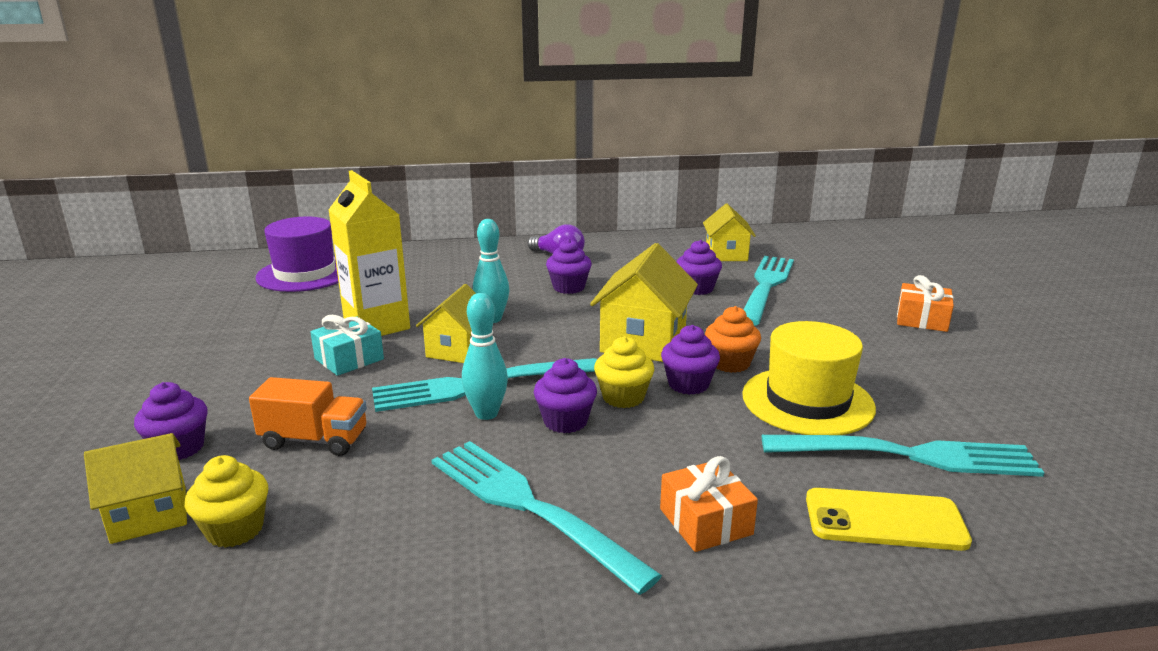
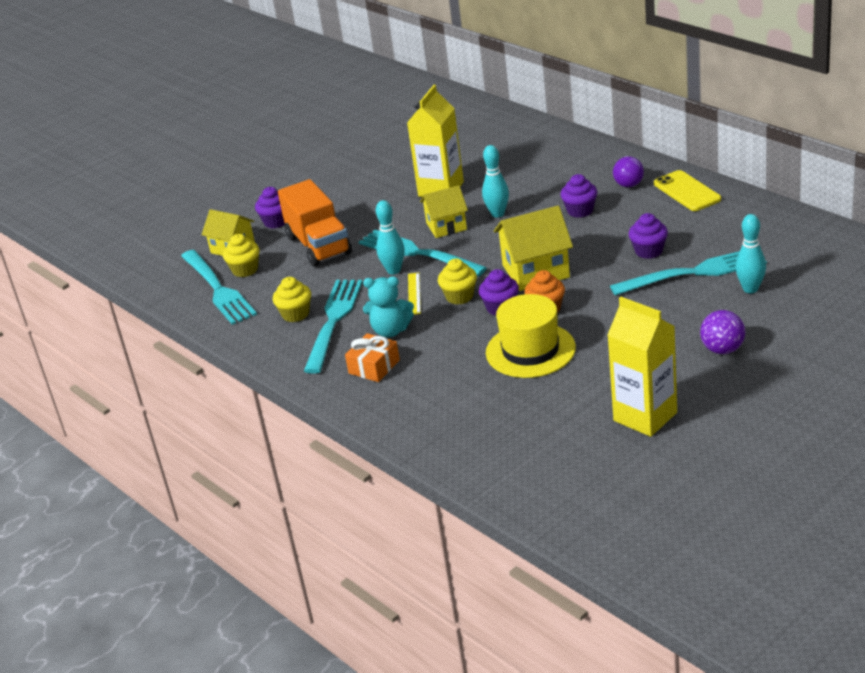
camera: 60 degrees right, 10 degrees up
(305, 274) = (472, 128): purple hat -> none
(315, 440) = (319, 245): orange truck -> orange truck, size x1.57
(349, 359) = (396, 206): turquoise gift -> none
(451, 534) = (295, 314): none -> yellow cupcake
(565, 421) = (414, 293): purple cupcake -> yellow ruler
(628, 471) = (390, 331): none -> turquoise teddy bear
(726, 254) = (737, 233): yellow house -> none
(827, 279) = (750, 289): none -> turquoise bowling pin
(884, 520) = (431, 411): yellow phone -> yellow phone (687, 191)
(909, 455) = (506, 400): turquoise fork -> turquoise fork (218, 289)
(922, 319) = (722, 349): orange gift -> purple ball
(1022, 392) = (645, 416): none -> yellow carton

